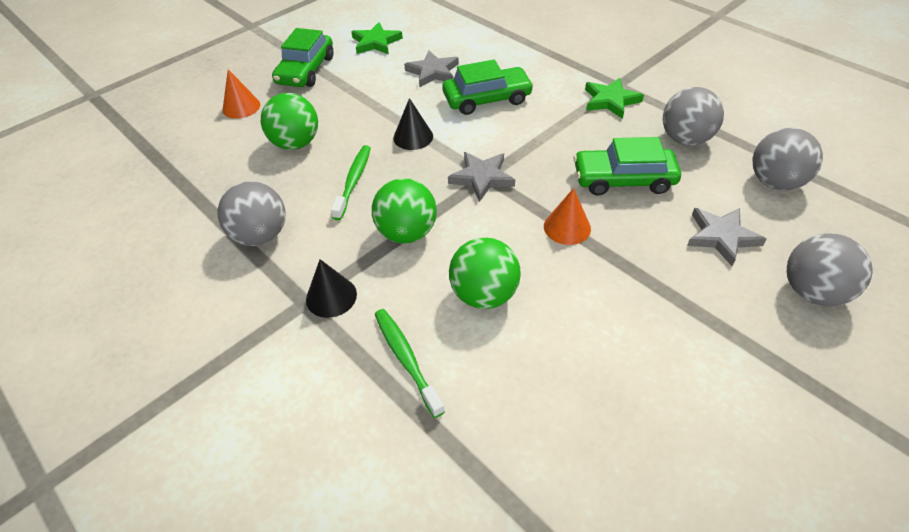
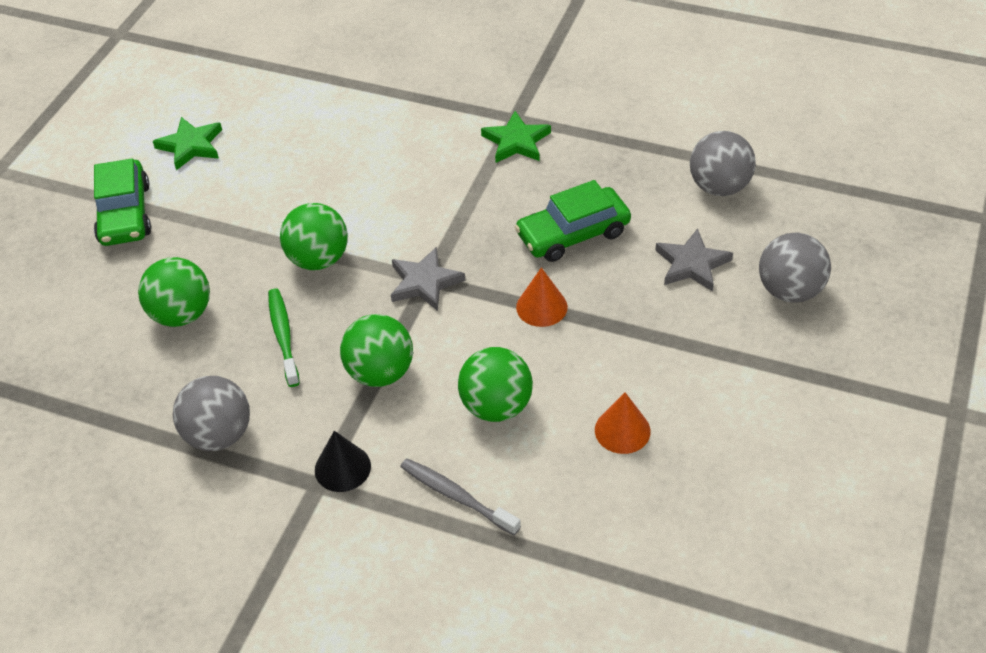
camera: 25 degrees left, 0 degrees up
(241, 107) = (75, 290): orange cone -> orange cone (622, 430)
(406, 360) = (457, 497): green toothbrush -> grey toothbrush
(413, 137) = (318, 259): black cone -> green ball
(433, 72) = (290, 166): grey star -> none
(487, 99) = (376, 183): green car -> none
(685, 139) = (614, 165): grey ball -> none

